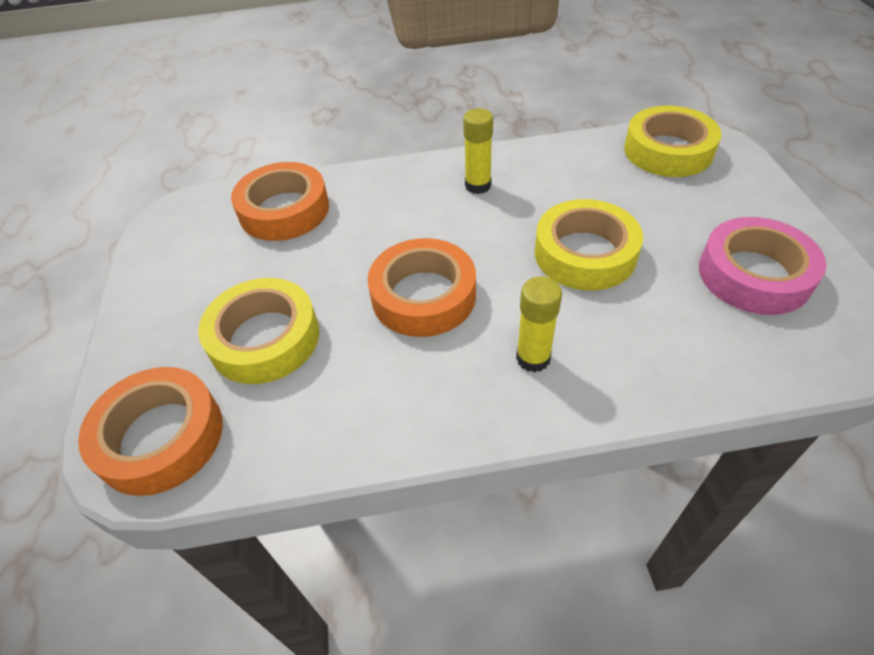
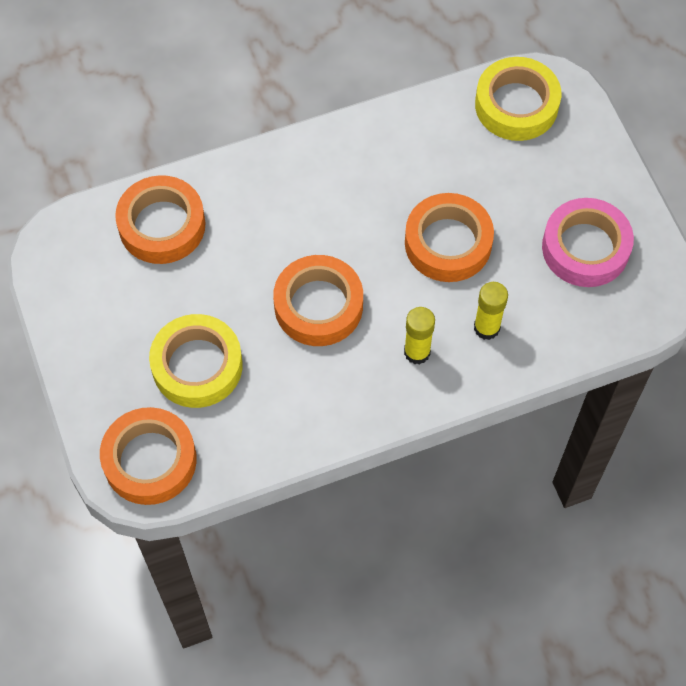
camera: 15 degrees left, 15 degrees up
(478, 185) = (341, 172): yellow glue stick -> yellow glue stick (486, 328)
(585, 253) = (448, 243): yellow tape -> orange tape

